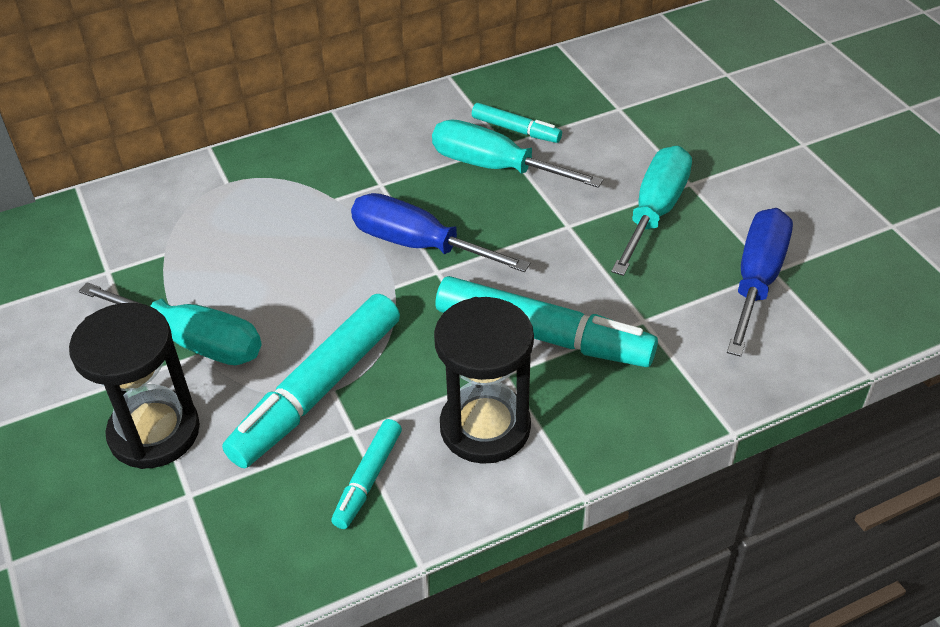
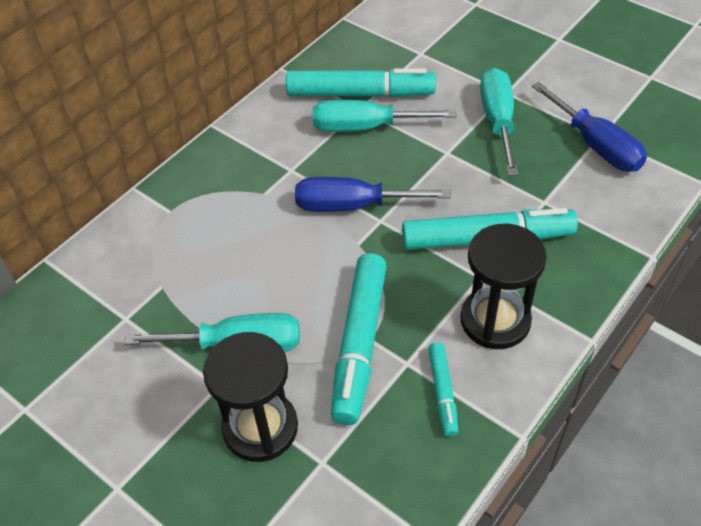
camera: 25 degrees left, 5 degrees up
(516, 130) = (360, 94): turquoise marker -> turquoise marker, size x1.95
(757, 280) = (595, 145): blue screwdriver -> blue screwdriver turned 150 degrees clockwise

